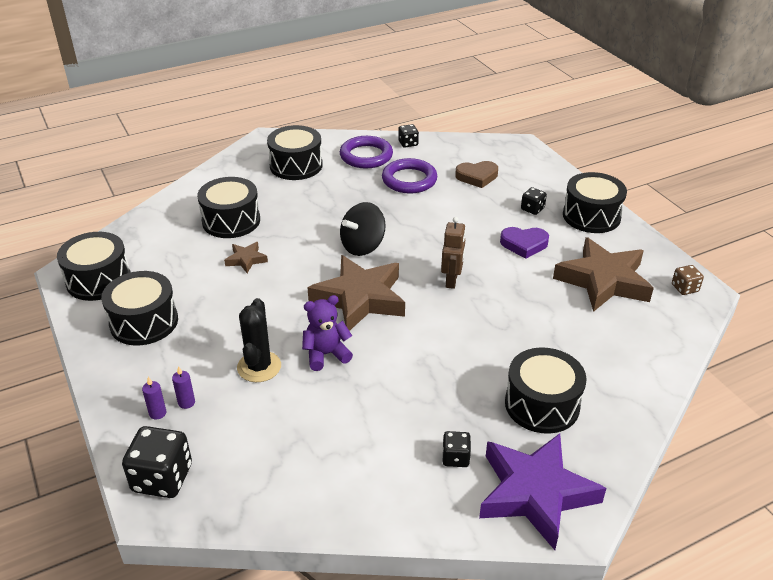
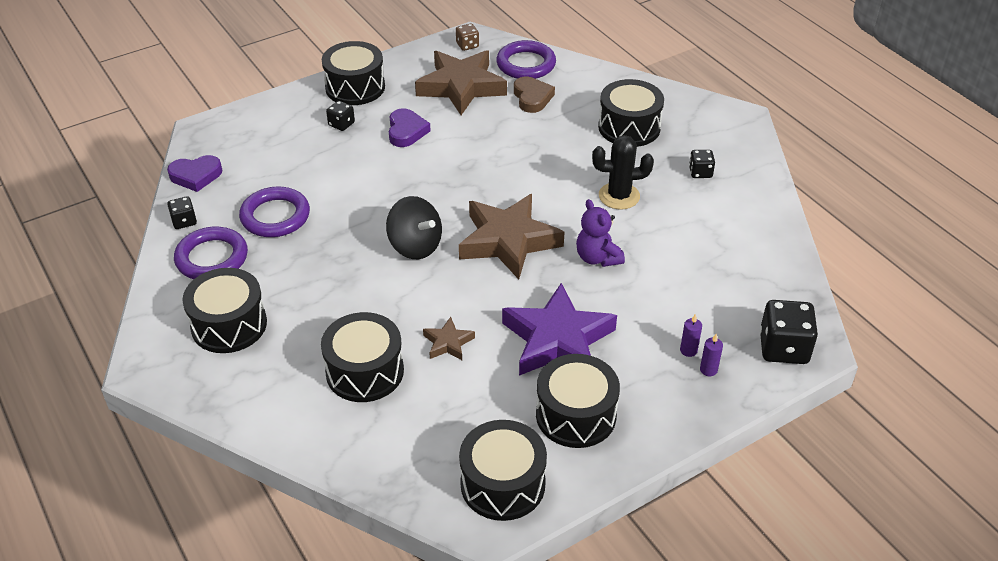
camera: 95 degrees left, 5 degrees up
(259, 367) = (626, 304): black cactus -> black cactus (619, 196)
(452, 280) = (471, 178): brown robot -> none
(461, 145) = (196, 176): none -> purple heart
(477, 177) = (272, 163): brown heart -> brown heart (532, 98)
(535, 493) = (721, 133): purple star -> purple star (557, 340)
(657, 330) = (526, 64): none -> purple ring

